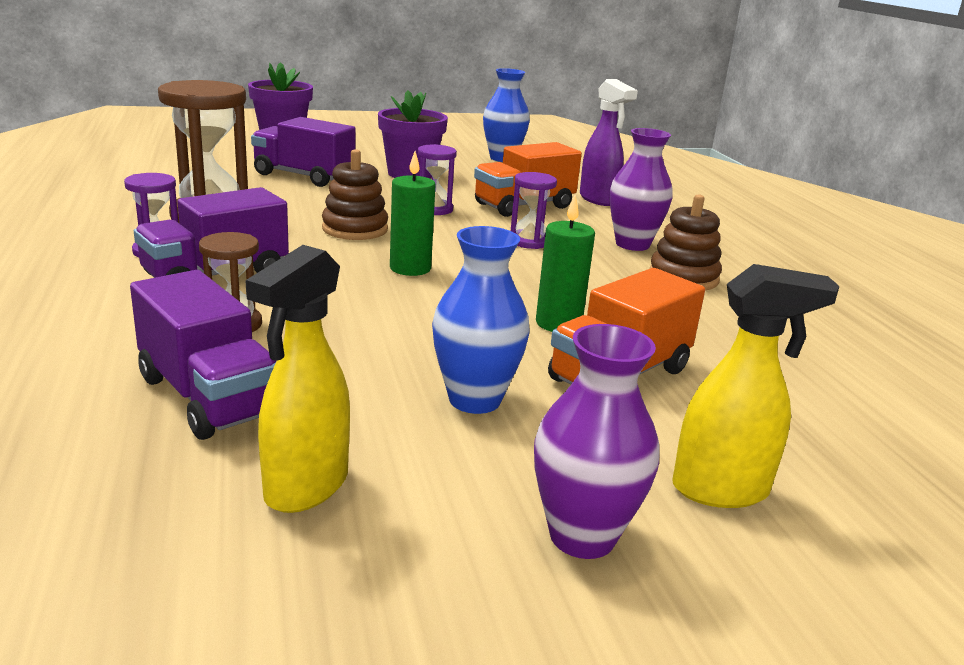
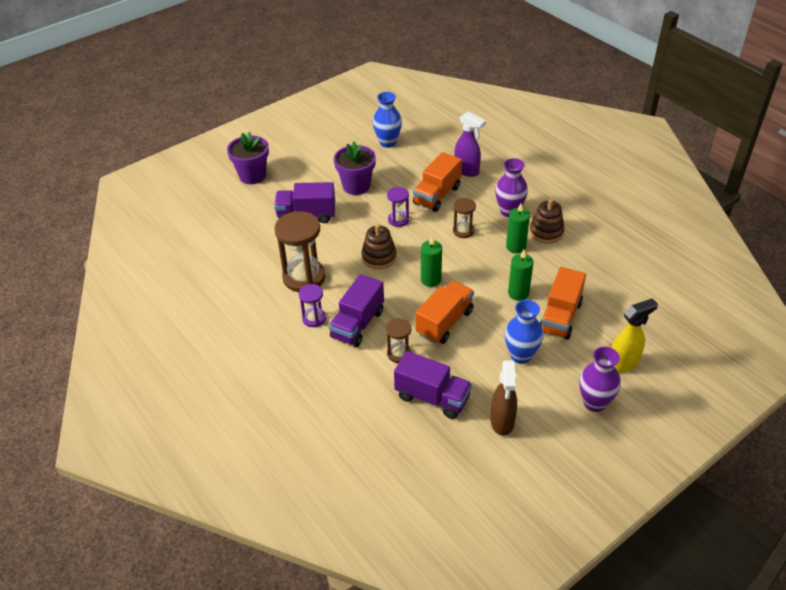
camera: 20 degrees left, 20 degrees up
(305, 487) = (502, 422): yellow spray bottle -> brown spray bottle
(371, 315) = (444, 322): none -> orange truck
(529, 241) = (463, 231): purple hourglass -> brown hourglass
(608, 277) = (515, 247): none -> green candle

